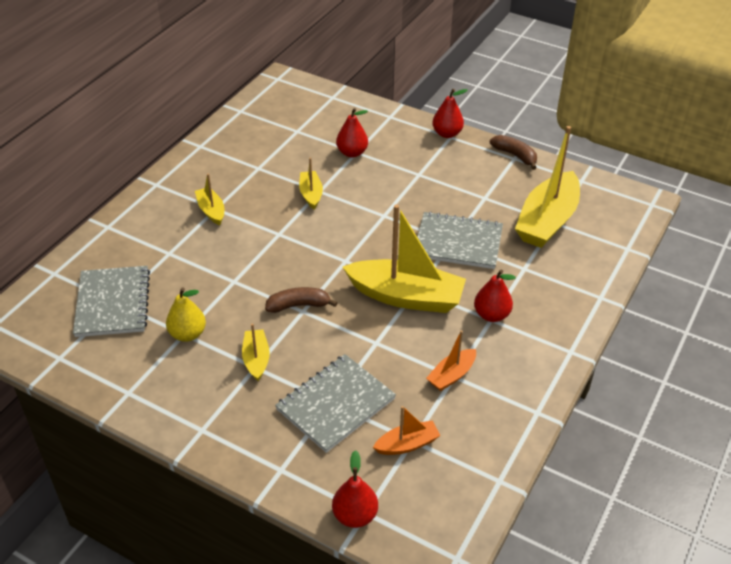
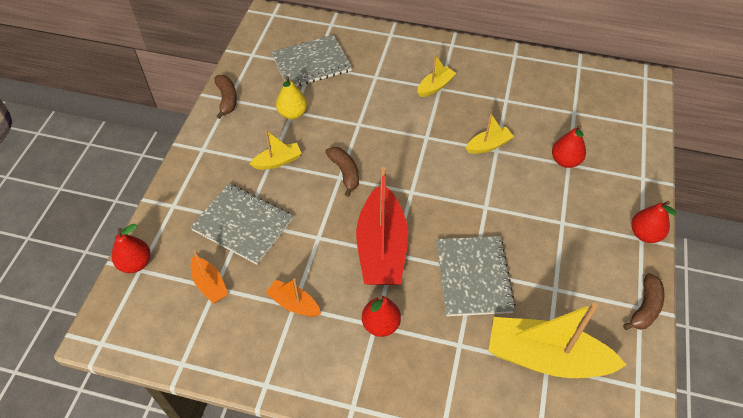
camera: 75 degrees right, 10 degrees up
(127, 394) = (227, 99): none -> brown banana
(406, 296) = (381, 248): yellow boat -> red boat

